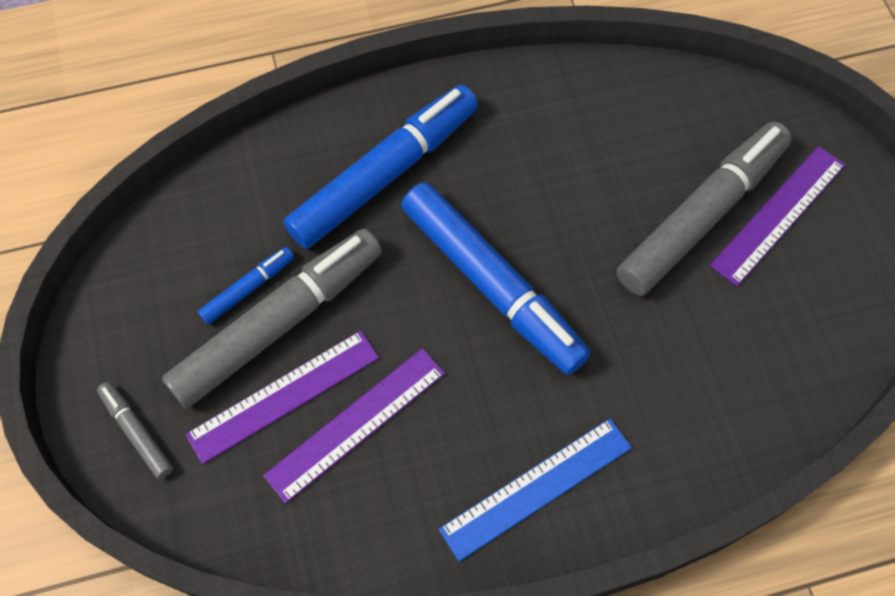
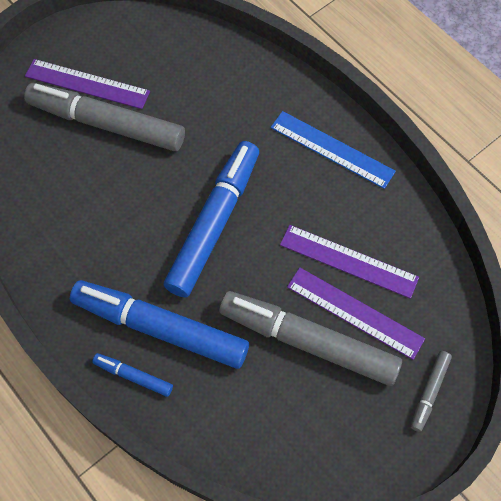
camera: 115 degrees left, 0 degrees up
(248, 289) = (294, 376): blue marker -> blue marker (133, 376)

